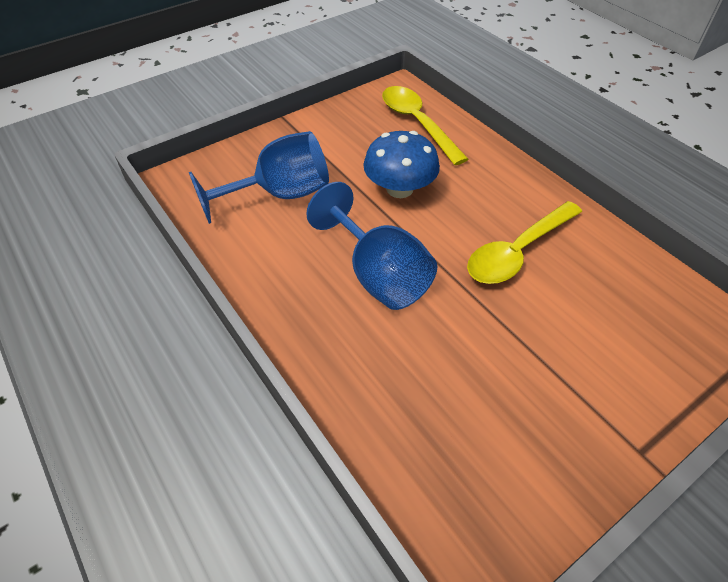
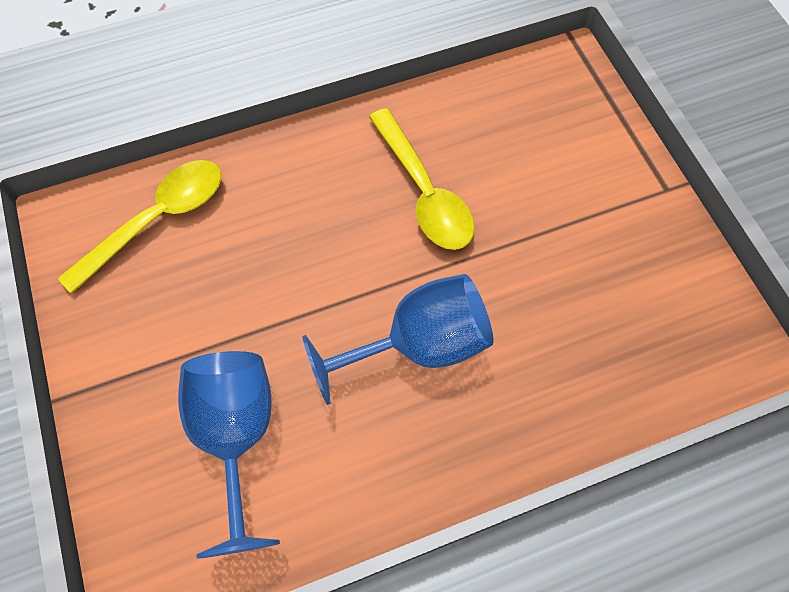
camera: 75 degrees left, 15 degrees up
(399, 189) = (281, 280): blue mushroom -> none
(417, 123) = (157, 220): yellow spoon -> yellow spoon turned 150 degrees clockwise

